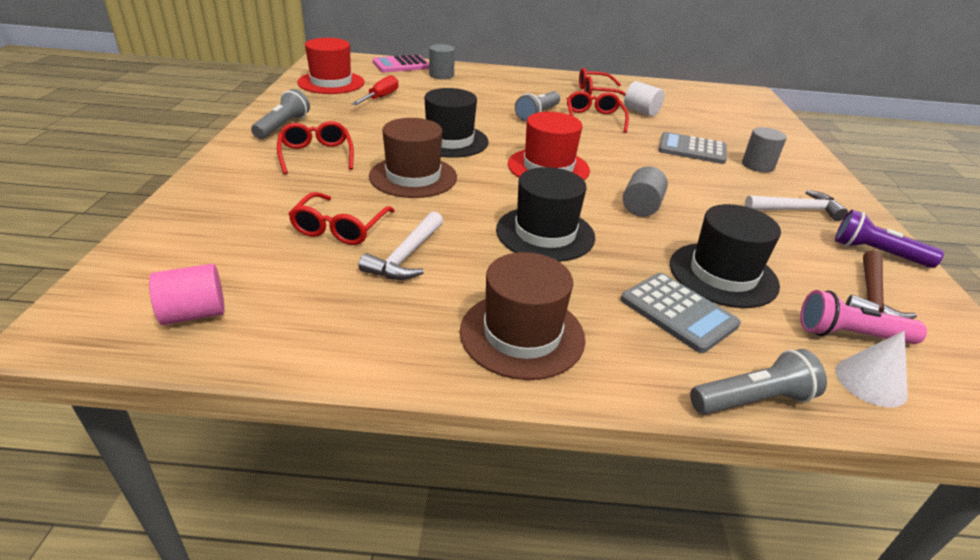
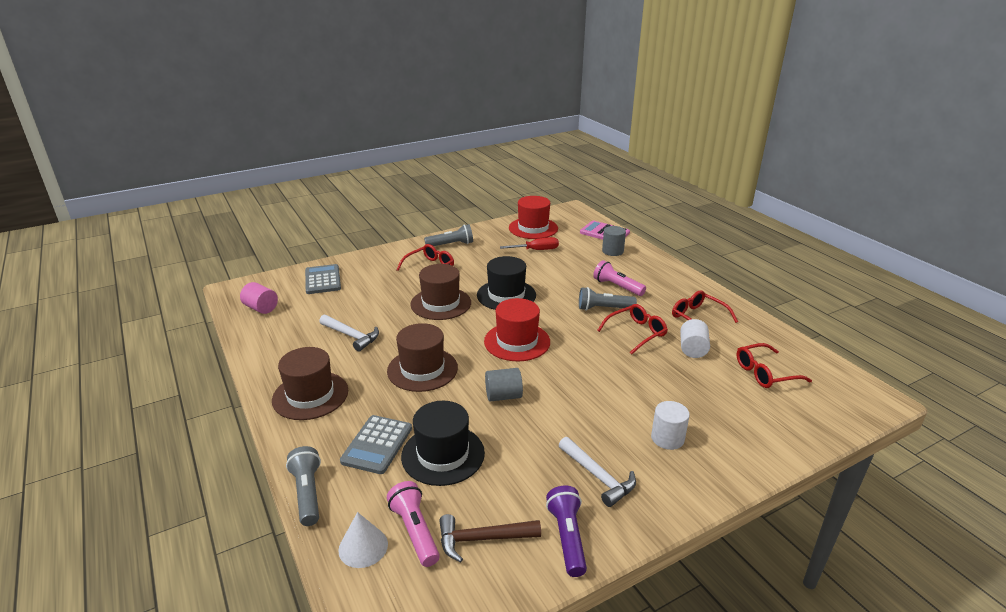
camera: 60 degrees right, 5 degrees down
(339, 228) = (359, 308): red glasses -> red glasses (764, 373)
(406, 256) = (351, 336): white hammer -> white hammer turned 135 degrees counterclockwise
(507, 97) = (617, 287): none -> pink flashlight
(545, 233) = (422, 369): black hat -> brown hat
(692, 149) = (648, 395): grey calculator -> grey calculator (322, 280)
(753, 400) = (308, 493): grey flashlight -> grey flashlight turned 150 degrees counterclockwise
(757, 165) = (667, 438): grey cylinder -> white cylinder

